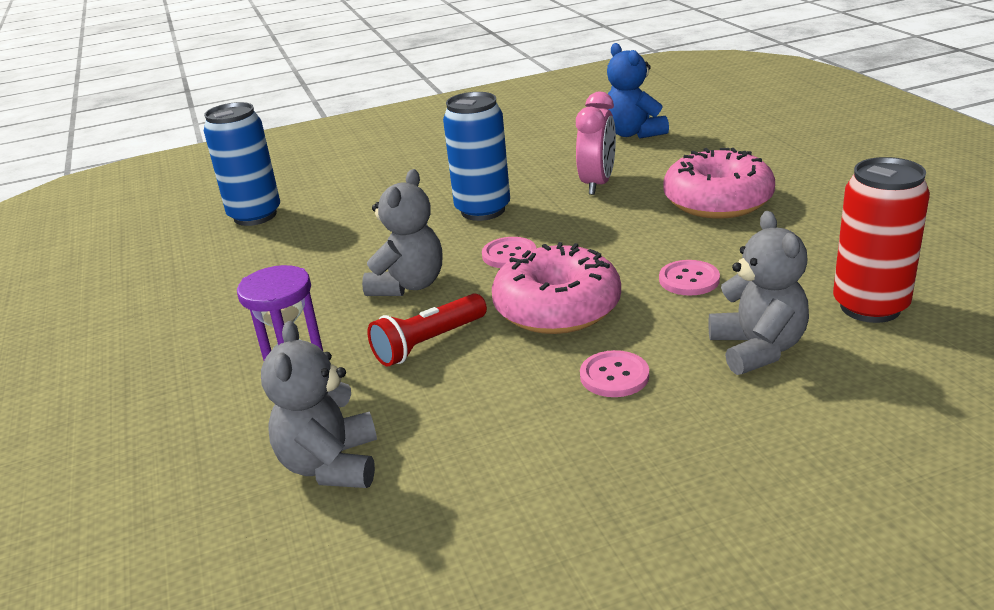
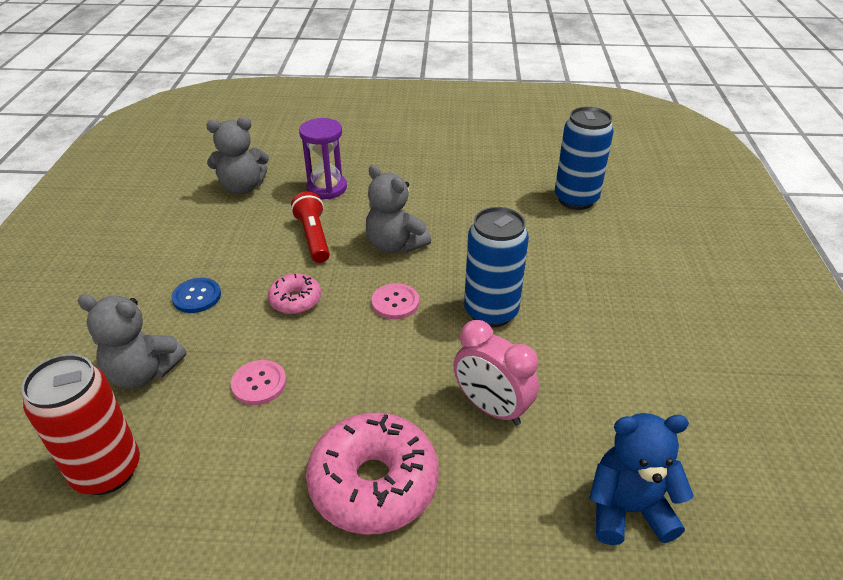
camera: 110 degrees right, 10 degrees up
(331, 465) = (242, 187): grey teddy bear -> grey teddy bear turned 150 degrees clockwise
(557, 308) = (295, 300): pink donut -> pink donut, size x0.53
(614, 376) = (197, 296): pink button -> blue button

